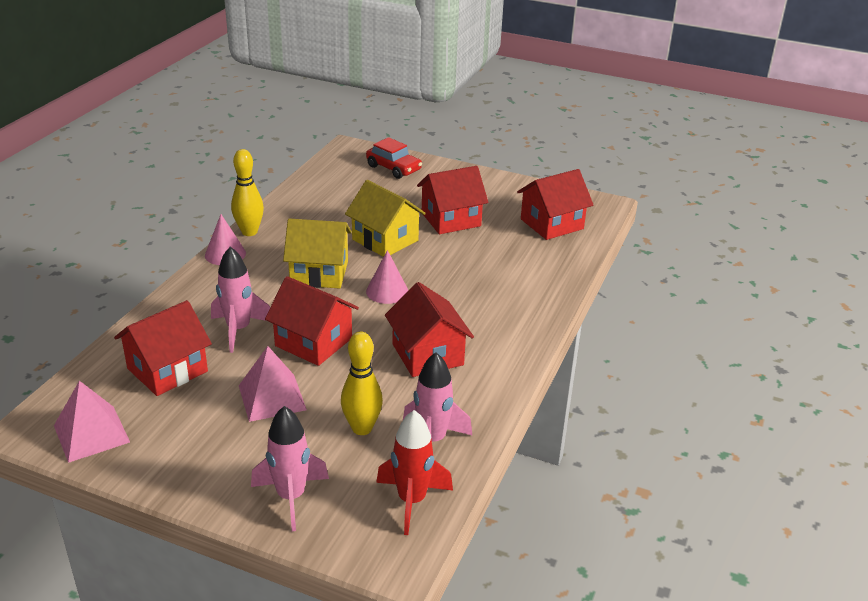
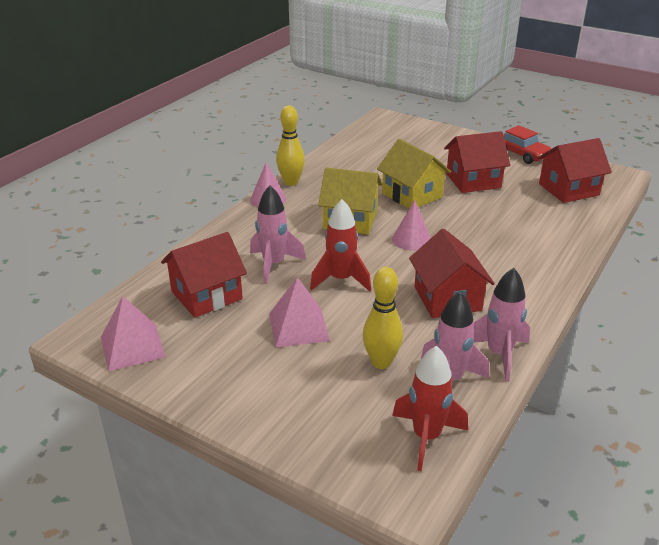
camera: 10 degrees right, 0 degrees up
(291, 497) = (309, 422): pink rocket -> pink rocket (499, 354)
(313, 342) = (341, 280): red house -> red rocket
(393, 168) = (422, 136): red car -> red car (522, 154)

